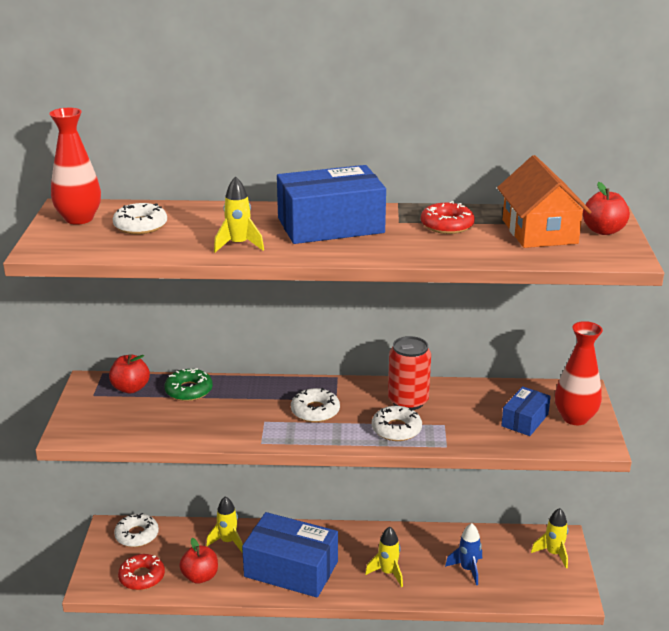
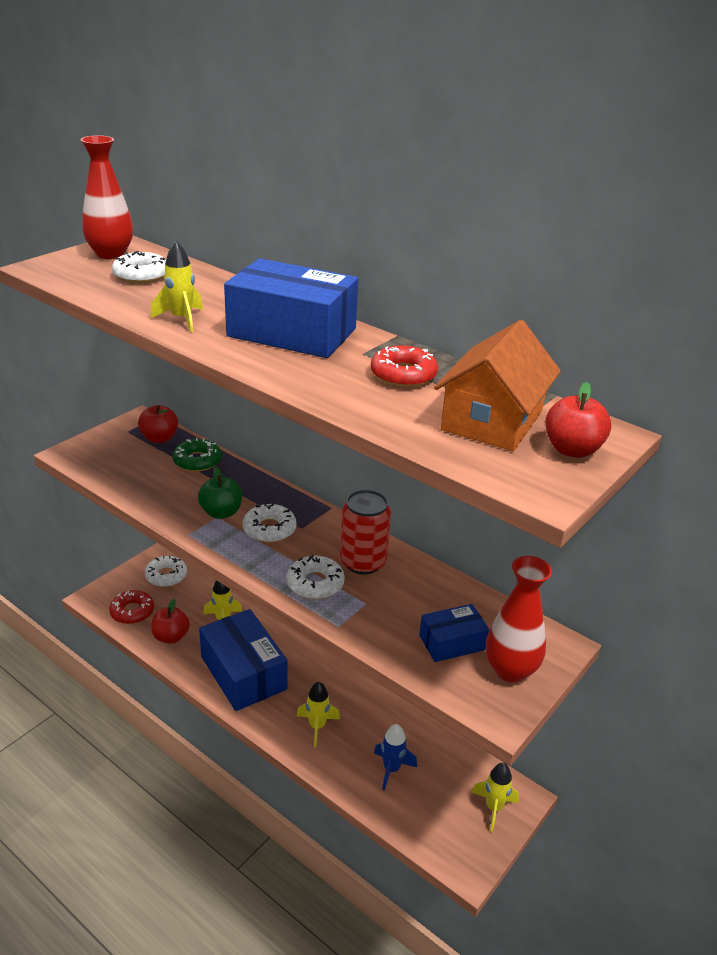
camera: 35 degrees right, 5 degrees up
(263, 417) = (221, 512): none -> green apple

